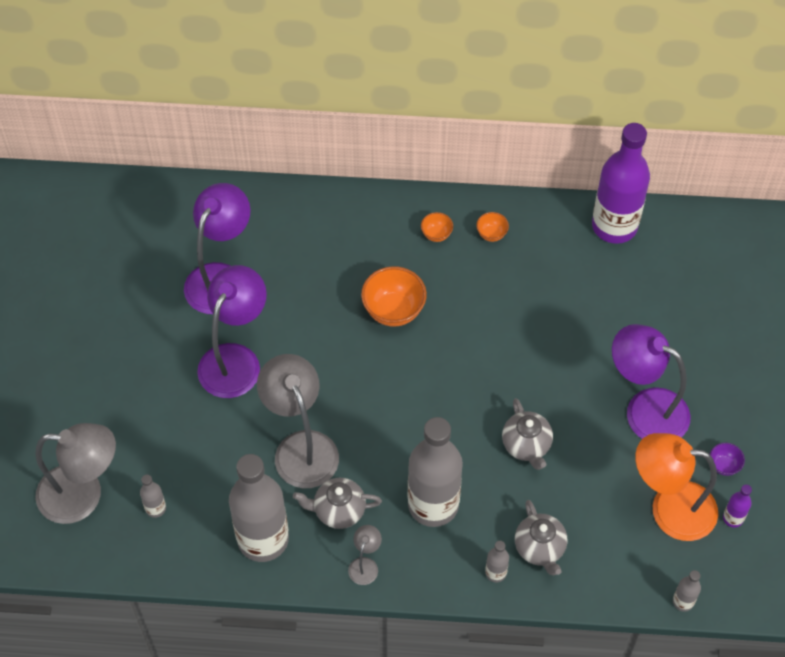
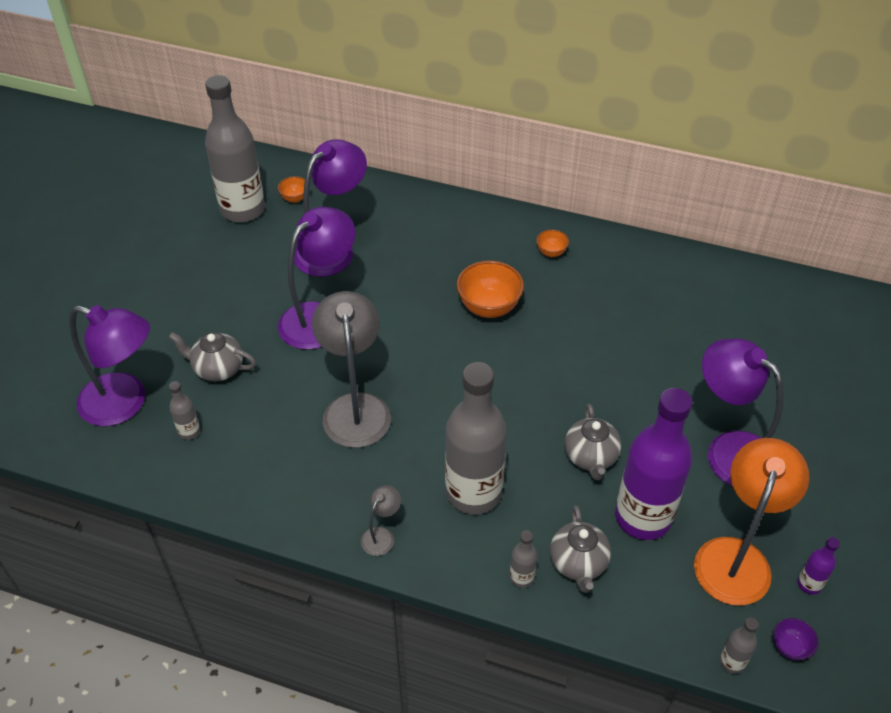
camera: 15 degrees right, 10 degrees down
(83, 495) = (125, 404): grey lamp -> purple lamp
(263, 539) = (284, 485): grey bottle -> grey bottle (243, 209)
(338, 511) = (372, 476): grey teapot -> grey teapot (218, 369)
(491, 234) = (606, 262): orange bowl -> orange bowl (295, 198)
(614, 226) = (733, 279): purple bottle -> purple bottle (643, 517)
(669, 509) = (736, 557): orange lamp -> orange lamp turned 90 degrees clockwise
(723, 466) = (808, 526): purple bowl -> purple bowl (790, 647)

